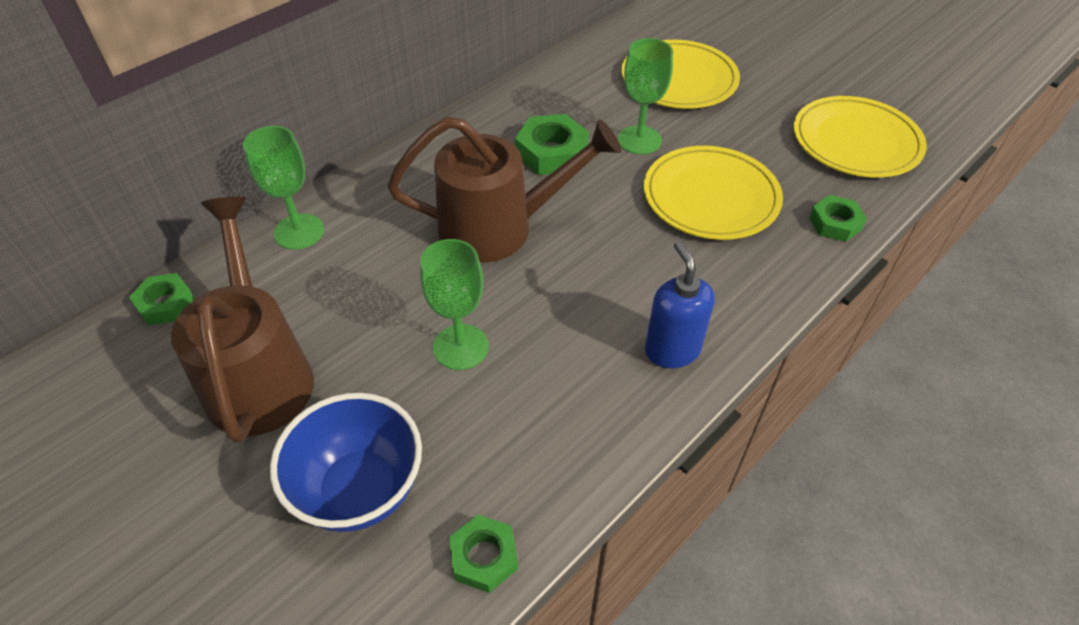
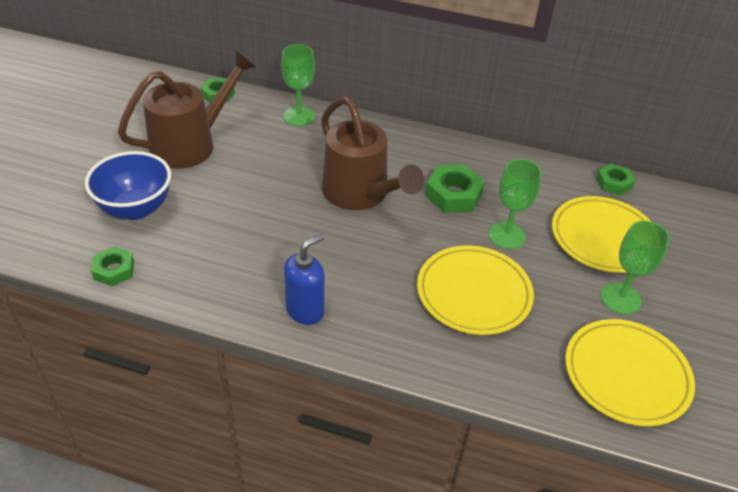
camera: 60 degrees right, 5 degrees down
(461, 347) = (251, 211): green goblet -> green goblet (620, 298)
(835, 223) = (503, 379): green nut -> green nut (614, 183)

